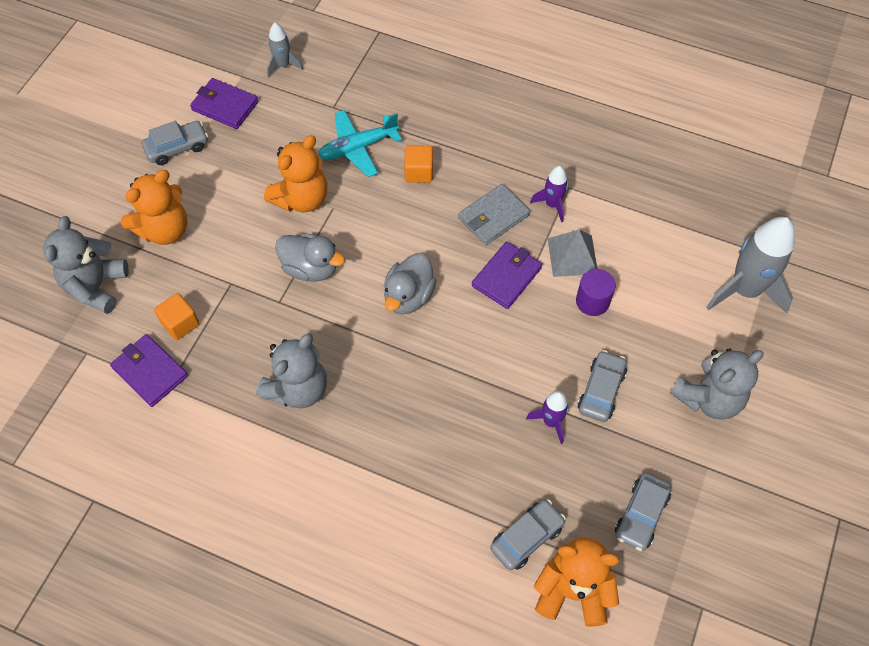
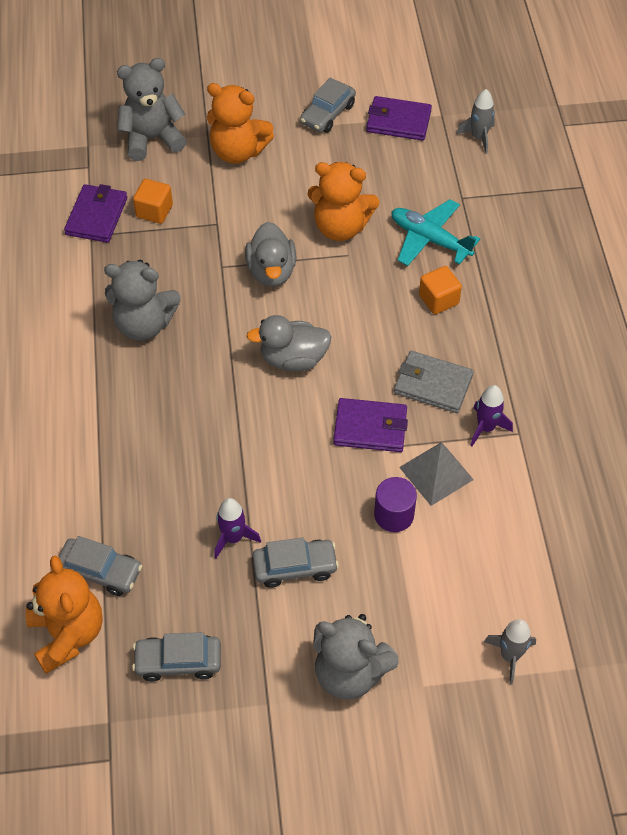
camera: 60 degrees right, 5 degrees down
(177, 147) = (327, 114): grey car -> grey car turned 90 degrees clockwise
(225, 106) = (398, 121): purple wallet -> purple wallet turned 75 degrees counterclockwise
(745, 290) = (510, 656): grey rocket -> grey rocket, size x0.52

